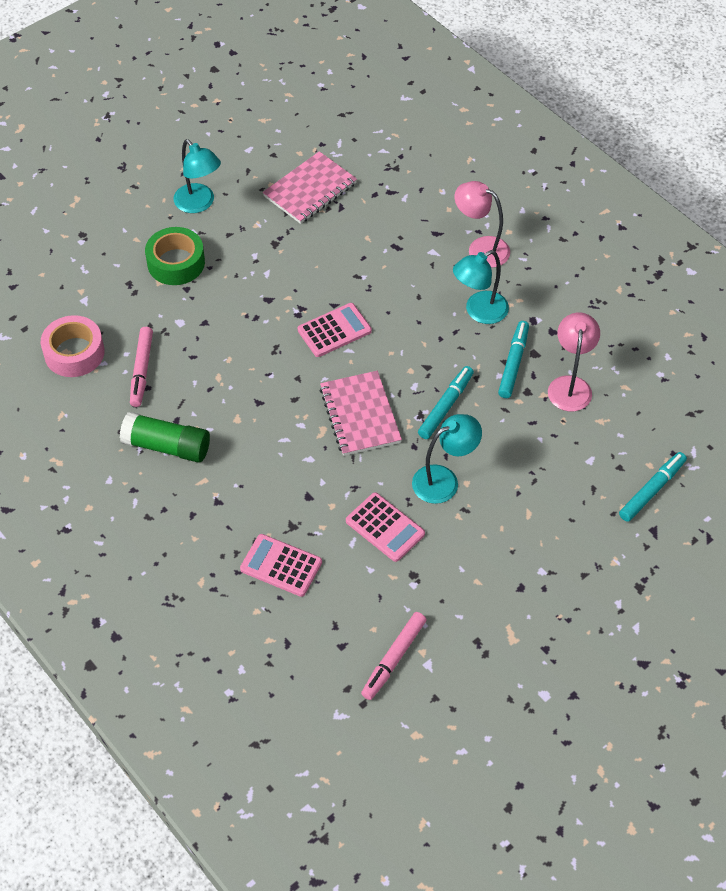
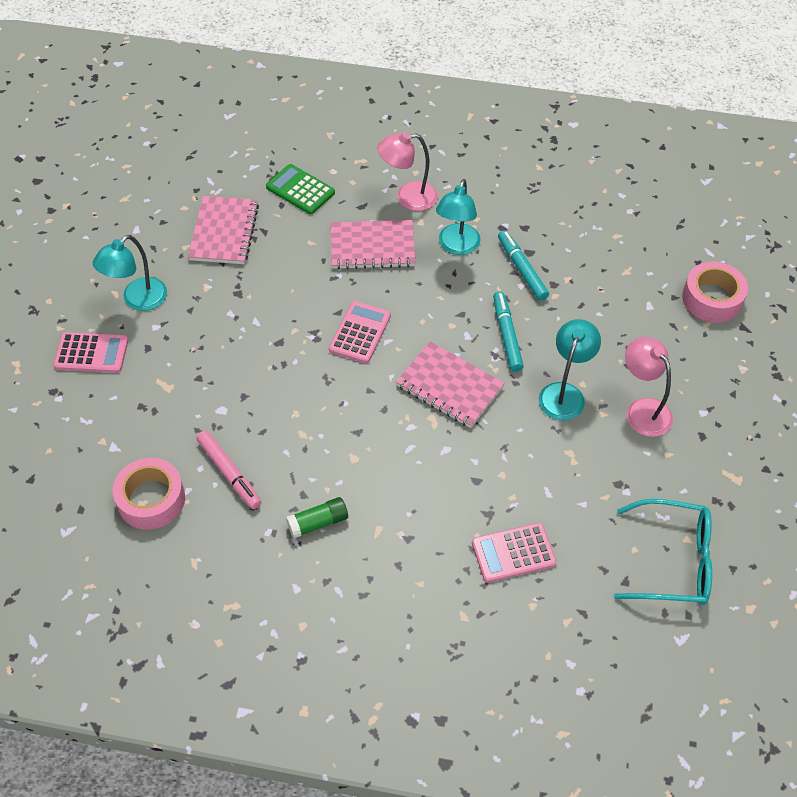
camera: 40 degrees left, 0 degrees up
(167, 446) = (318, 523): green glue stick -> green glue stick, size x0.64
(176, 263) = (167, 362): green tape -> none
(199, 204) = (138, 300): turquoise lamp -> turquoise lamp turned 120 degrees clockwise
(385, 527) = (560, 462): pink calculator -> pink calculator (91, 353)
(394, 659) = (673, 561): pink marker -> turquoise glasses
(400, 191) = (300, 190): none -> green calculator
(411, 270) = (372, 247): none -> pink notebook
(570, 385) = (578, 259): pink lamp -> pink lamp (642, 410)
(652, 490) = (712, 299): turquoise marker -> pink tape

